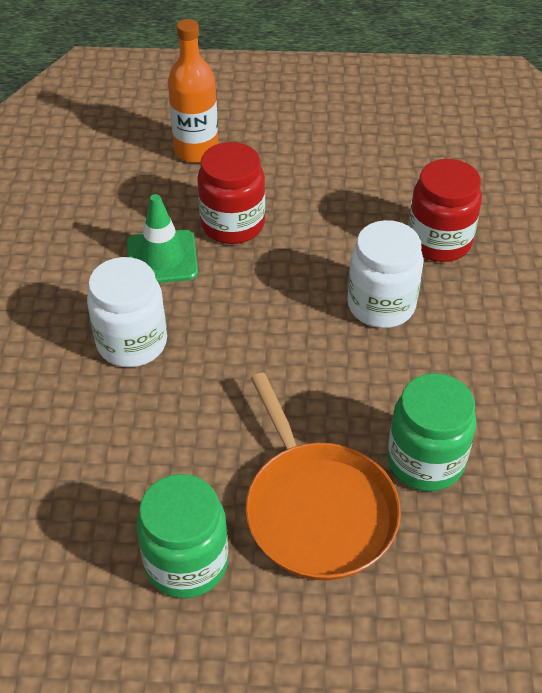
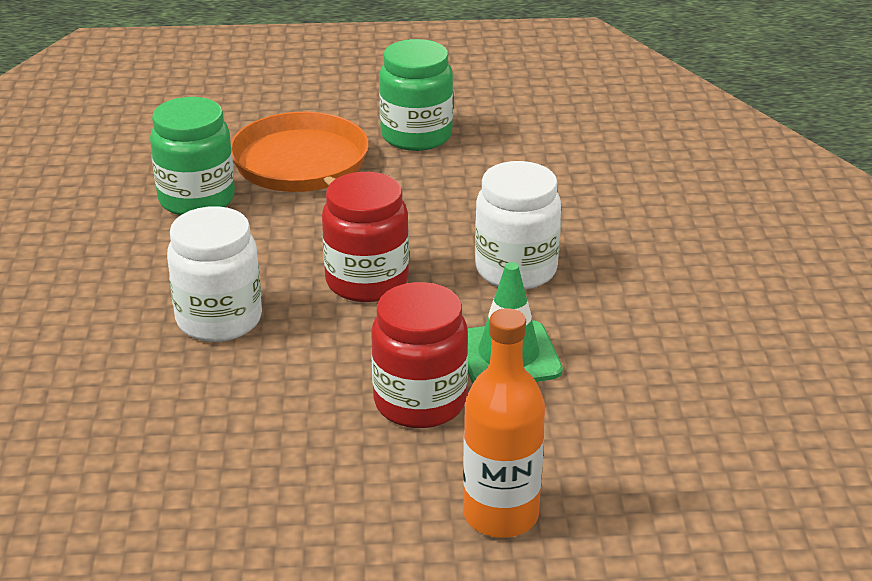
camera: 175 degrees right, 15 degrees down
(439, 242) = (123, 396): red jar -> red jar (367, 281)

